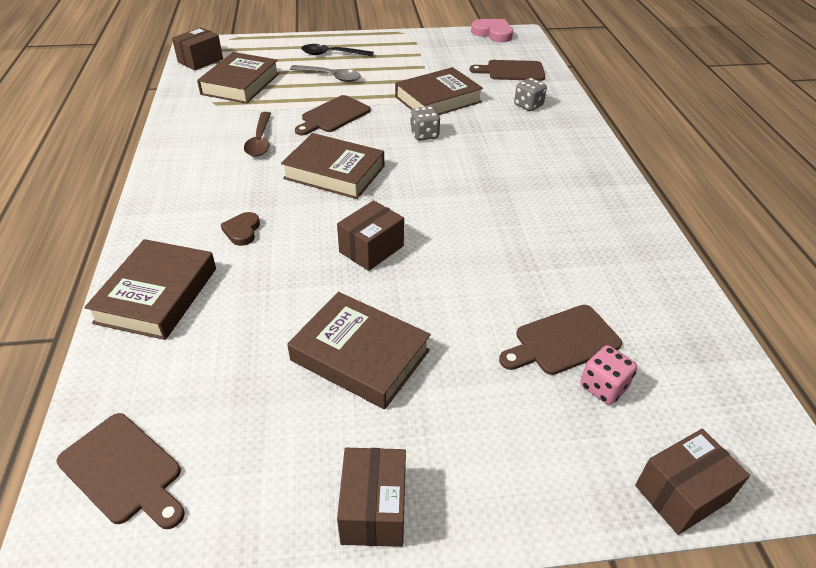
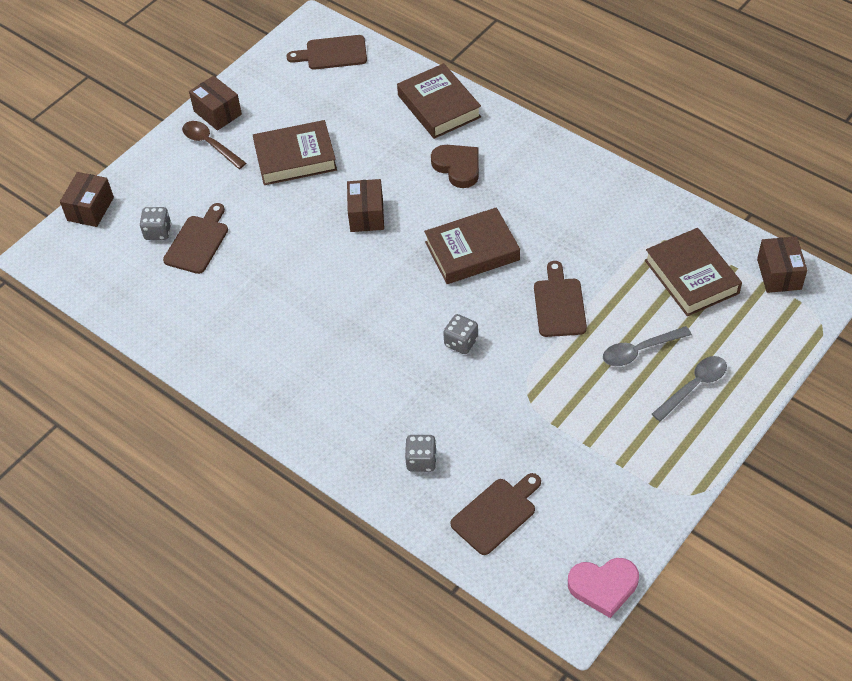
camera: 140 degrees right, 10 degrees up
(242, 231) = (458, 167): brown heart -> brown heart, size x1.60
(260, 140) = (567, 235): brown spoon -> brown spoon (210, 144)
(332, 54) = (694, 386): black spoon -> grey spoon
(438, 99) = (508, 400): brown book -> none
(603, 387) = (158, 232): pink dice -> grey dice

